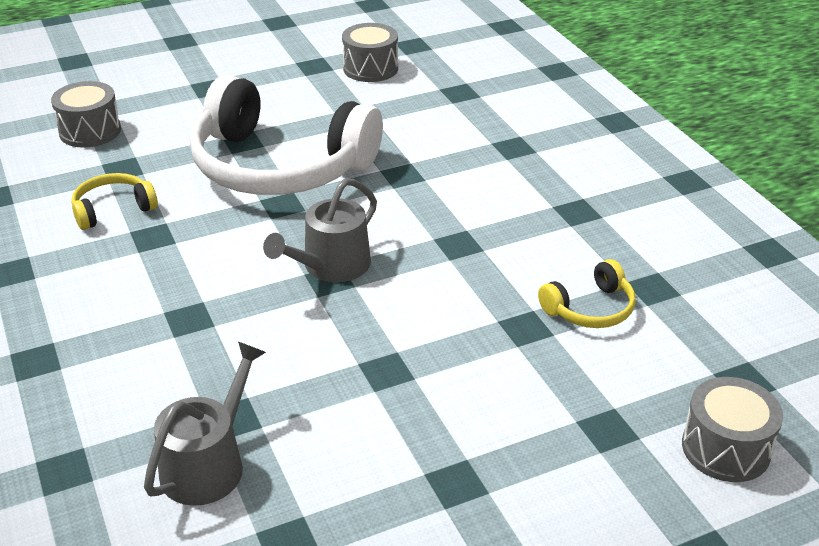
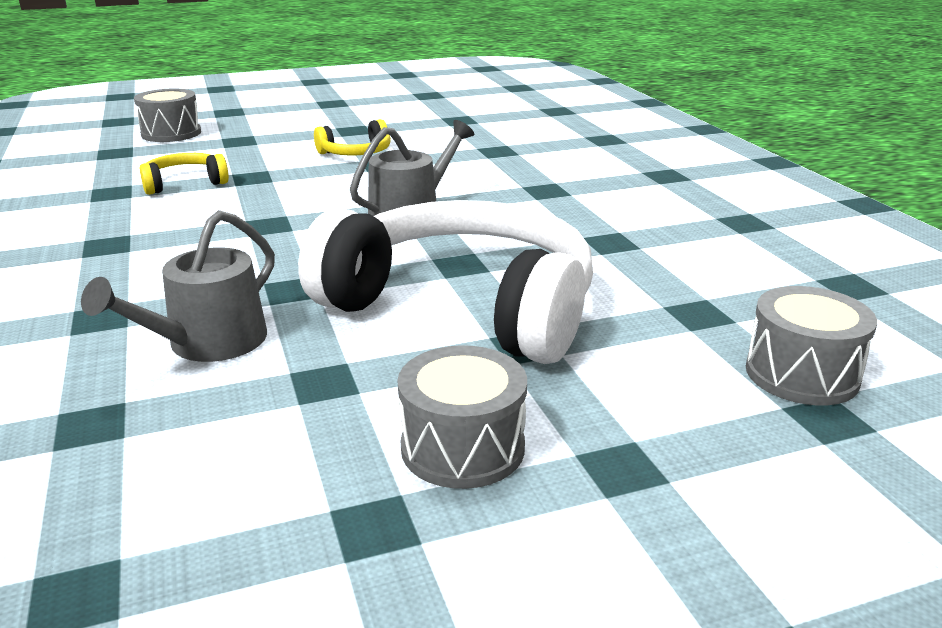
camera: 175 degrees left, 10 degrees down
(113, 209) = (675, 267): yellow headphones -> yellow headphones (356, 153)
(208, 464) = (511, 138): grey watering can -> grey watering can (208, 343)
(370, 68) = (239, 505): grey drum -> grey drum (462, 447)

